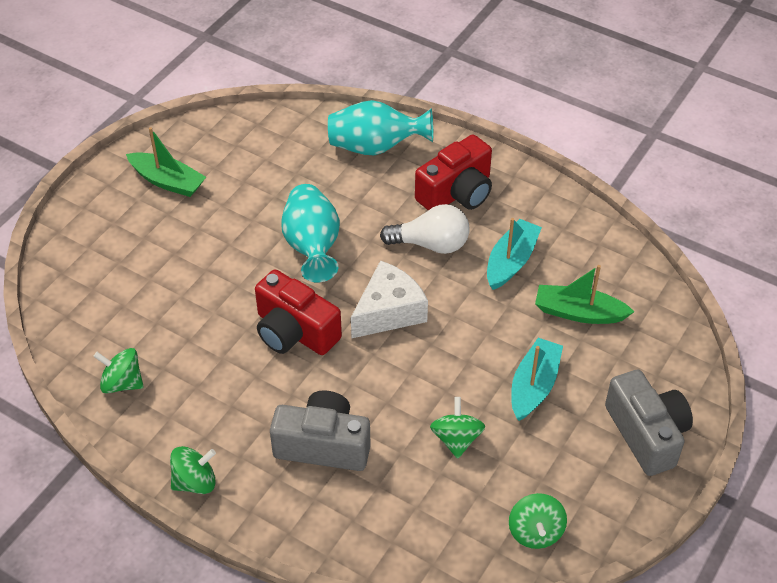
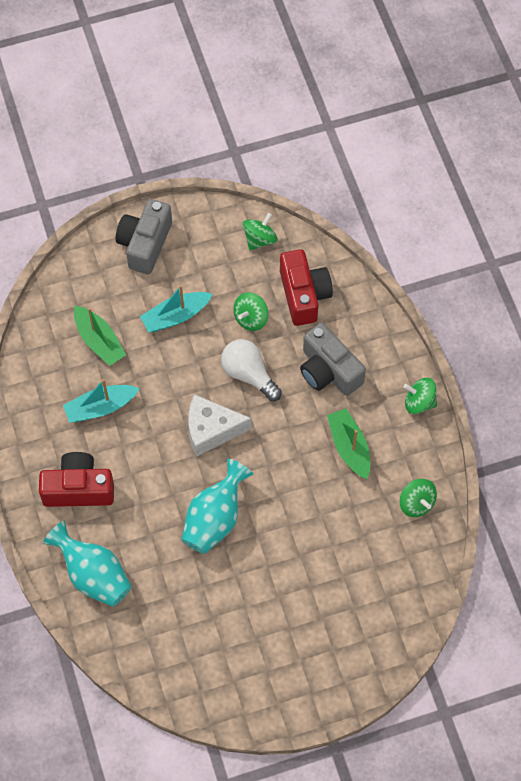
camera: 140 degrees left, 15 degrees up
(168, 181) = (266, 660): green boat -> green boat (349, 447)
(294, 331) = (282, 460): red camera -> red camera (304, 295)
(430, 244) = (137, 460): white light bulb -> white light bulb (249, 374)

